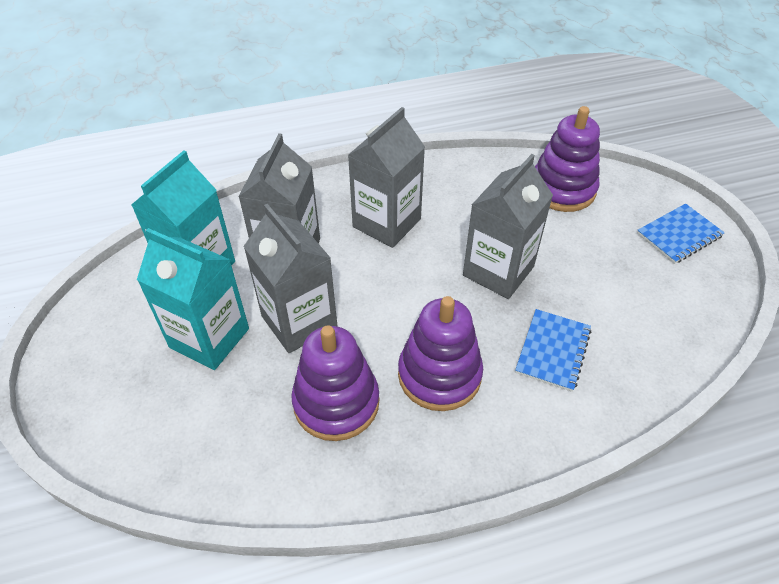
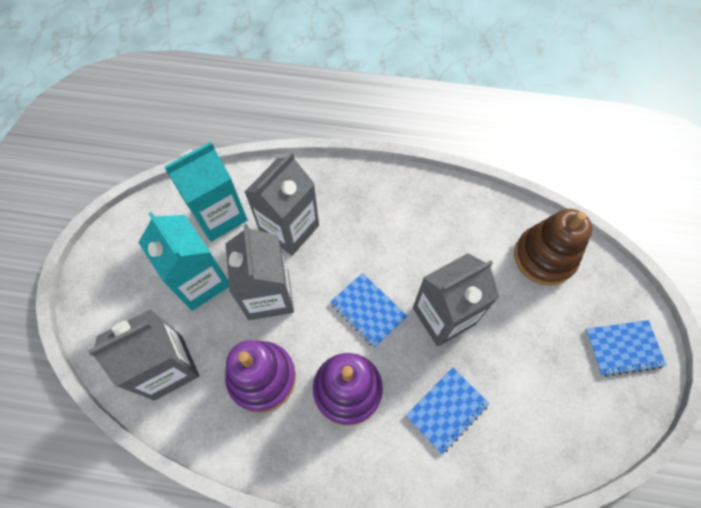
camera: 25 degrees right, 15 degrees up
(386, 223) = (378, 231): grey carton -> grey carton (168, 367)
(418, 295) = (368, 310): none -> blue notebook
(562, 189) = (544, 257): purple stacking toy -> brown stacking toy

